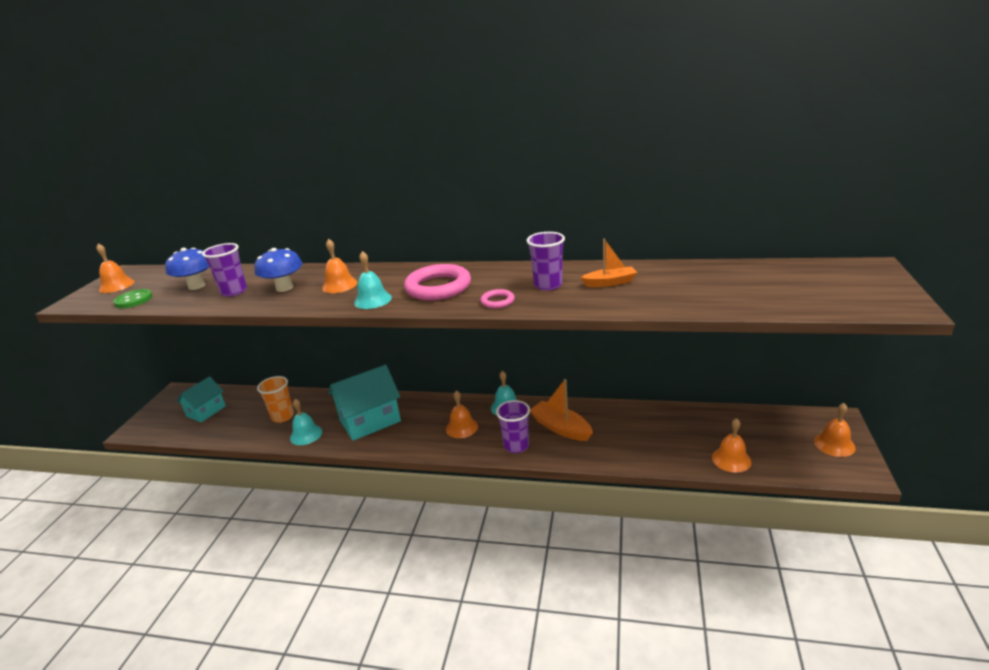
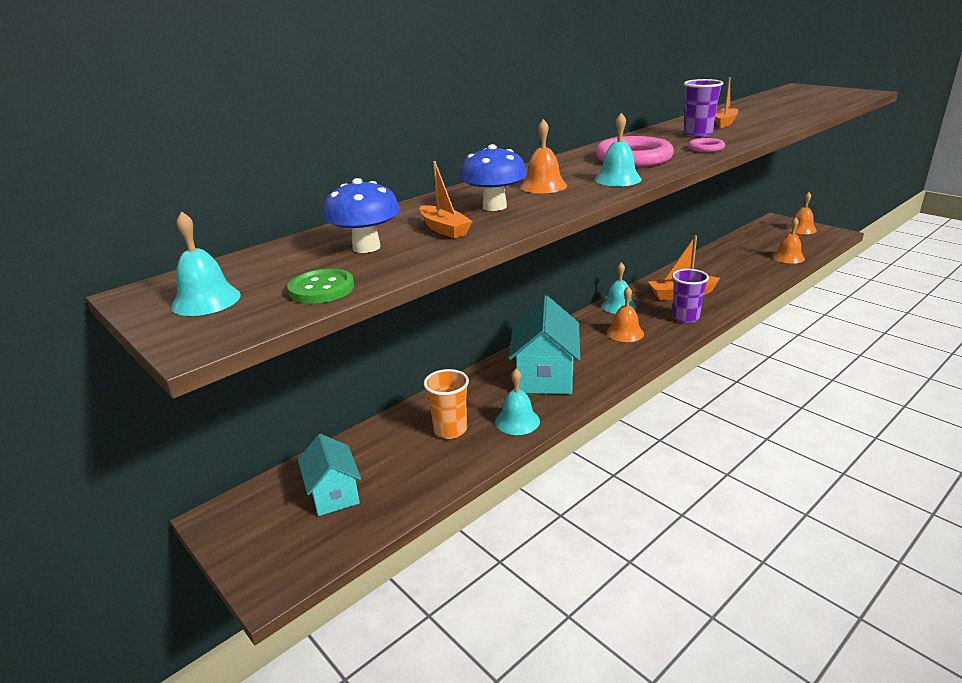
camera: 55 degrees left, 0 degrees up
(116, 285) = (206, 300): orange bell -> turquoise bell
(234, 291) = (444, 229): purple cup -> orange boat

